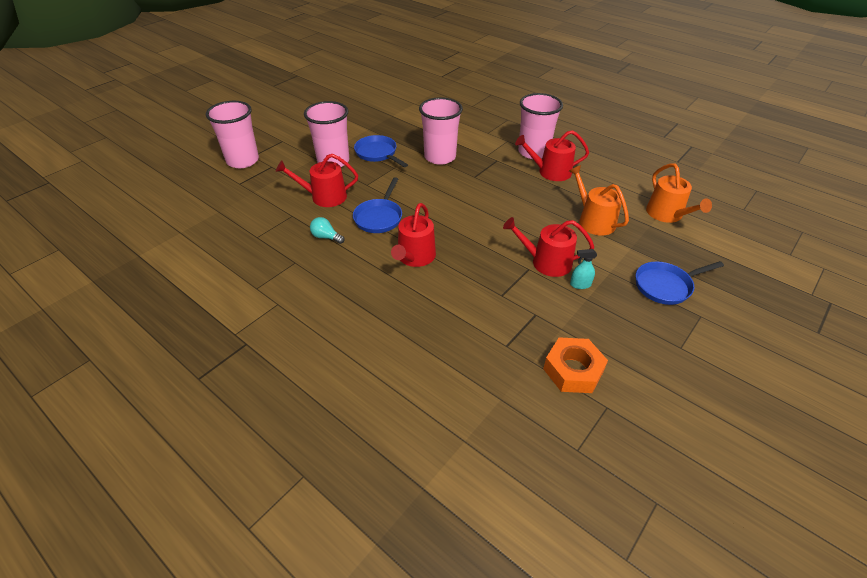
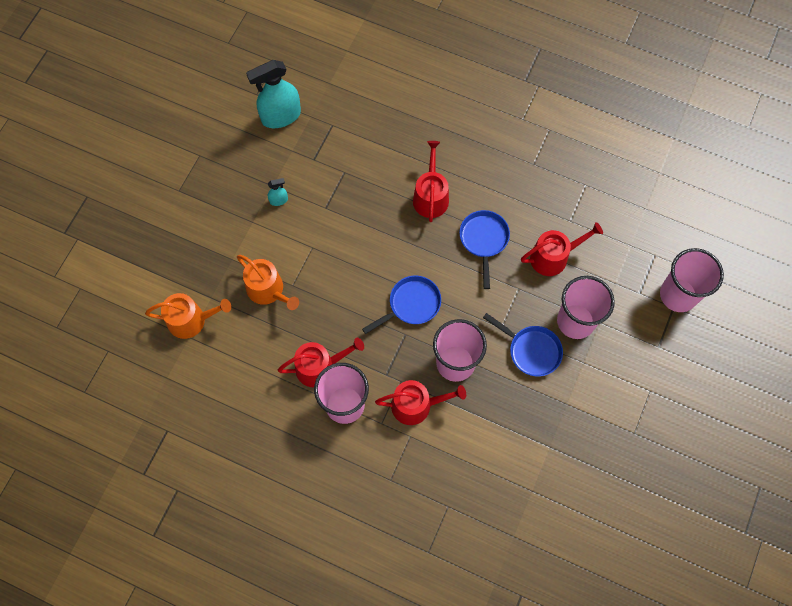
camera: 165 degrees right, 25 degrees up
(326, 237) = (522, 200): turquoise light bulb -> none
(546, 262) = (310, 220): red watering can -> red watering can (416, 405)
(573, 370) = (281, 116): orange nut -> turquoise spray bottle
(665, 286) = (204, 217): blue pan -> blue pan (411, 304)
(667, 214) = (191, 320): orange watering can -> orange watering can turned 120 degrees clockwise

